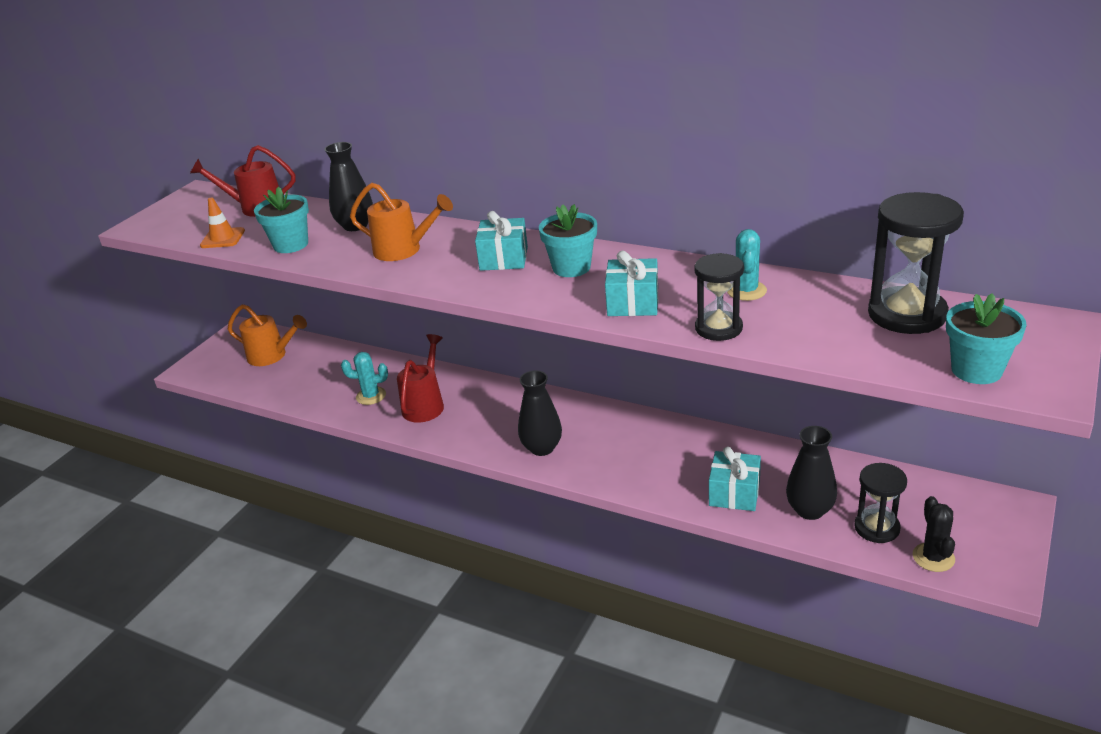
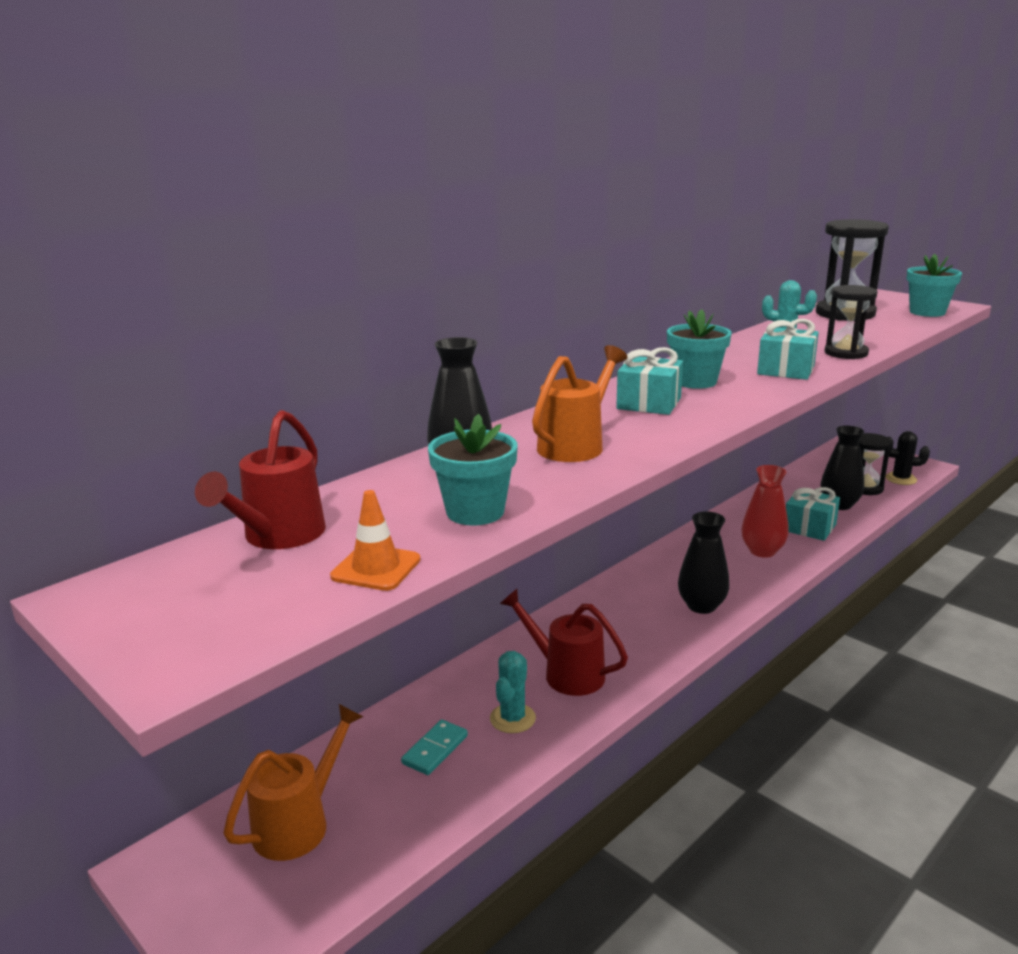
camera: 75 degrees left, 10 degrees down
(335, 377) = (435, 749): none -> turquoise domino
(661, 468) = (762, 551): none -> red vase

